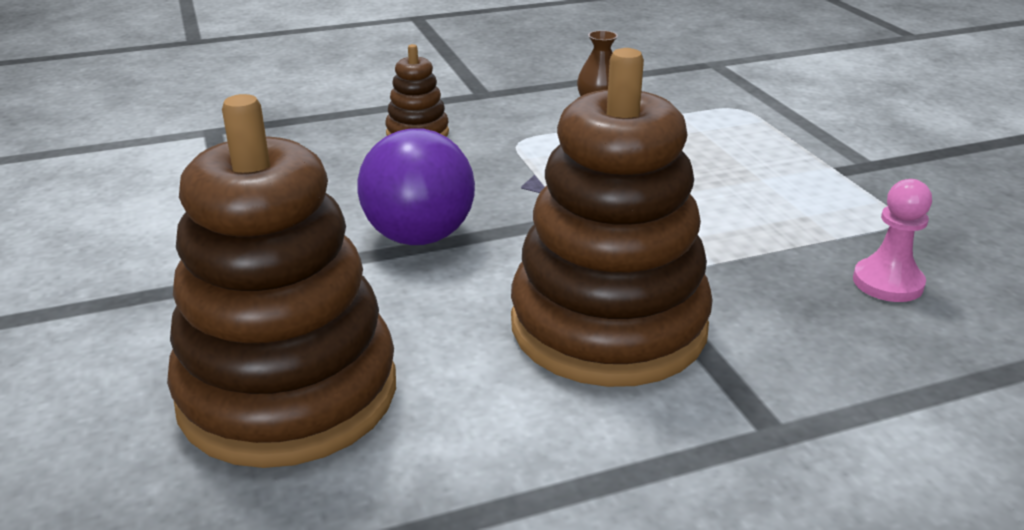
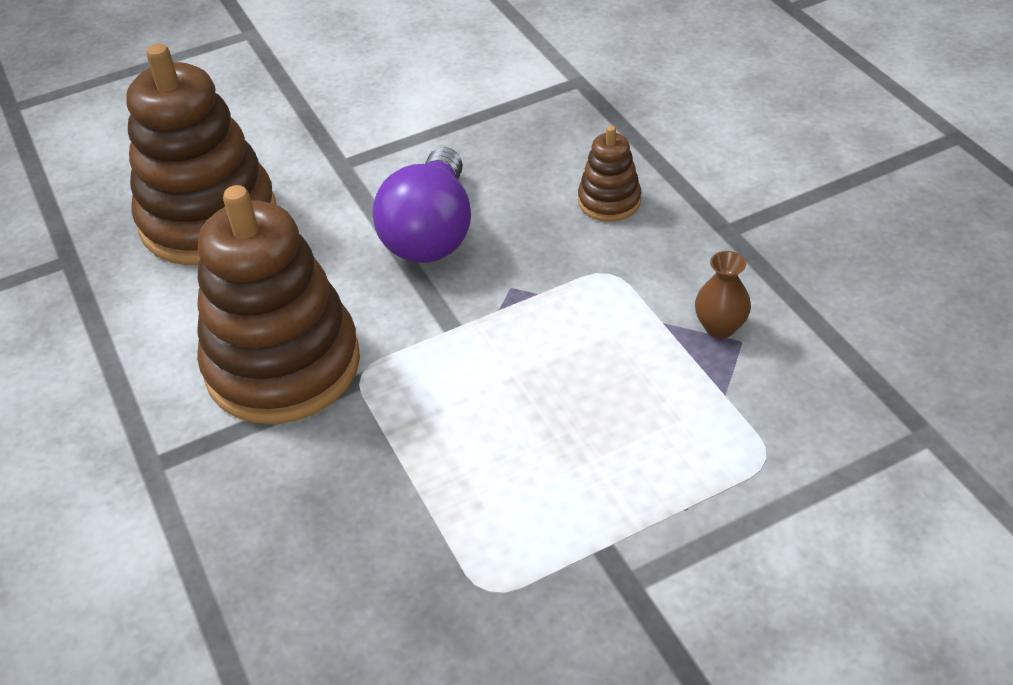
camera: 85 degrees right, 15 degrees up
(415, 223) = (431, 232): purple light bulb -> purple light bulb turned 60 degrees counterclockwise
(887, 283) = (358, 563): pink pawn -> none

